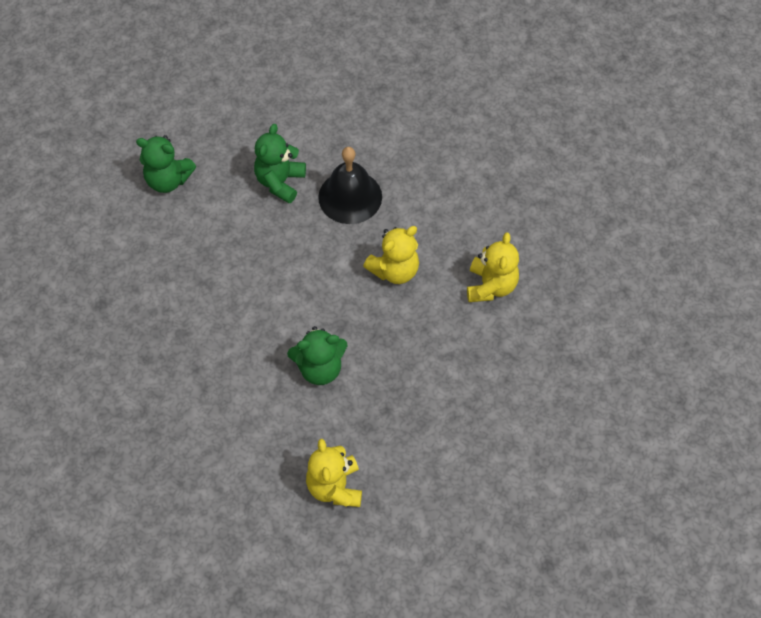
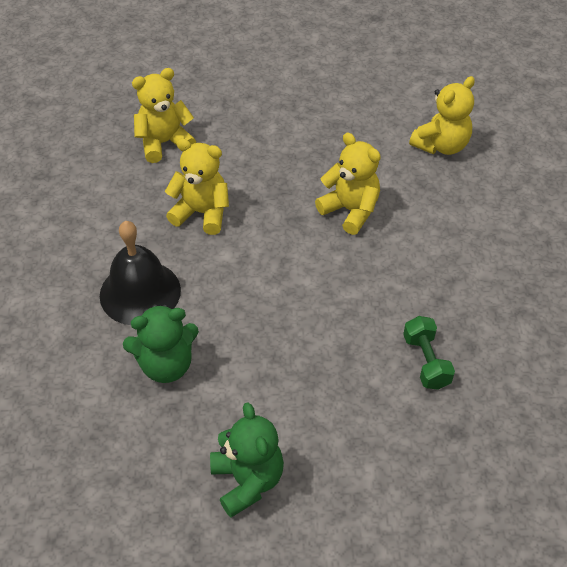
camera: 125 degrees left, 10 degrees down
(159, 323) = (426, 361): none -> green dumbbell
(320, 368) = (350, 210): green teddy bear -> yellow teddy bear

